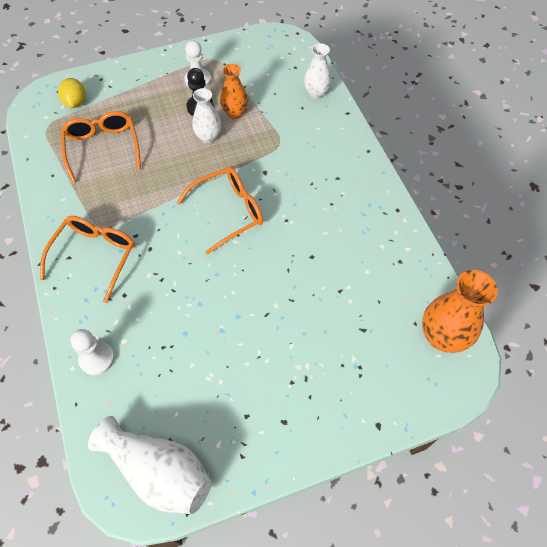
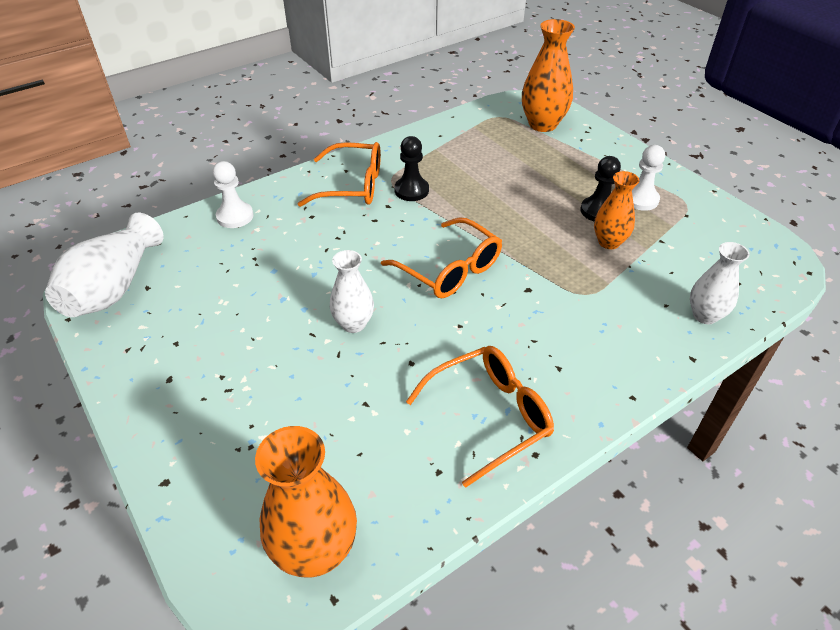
camera: 75 degrees right, 15 degrees down
(76, 102) = (542, 124): yellow lemon -> orange vase
(103, 148) = (492, 156): orange glasses -> orange glasses (490, 416)
(122, 214) = (411, 190): none -> black pawn
(208, 137) = (554, 228): white vase -> white vase (353, 324)

